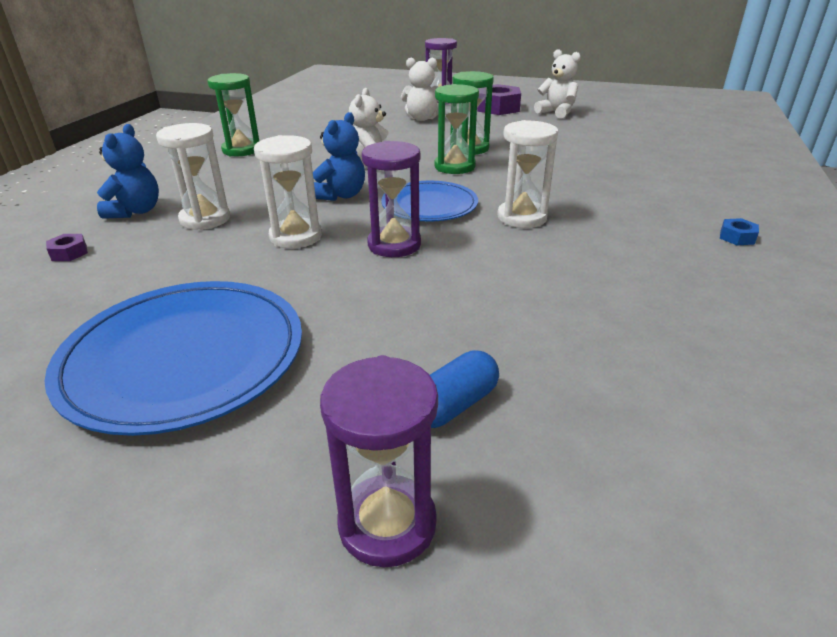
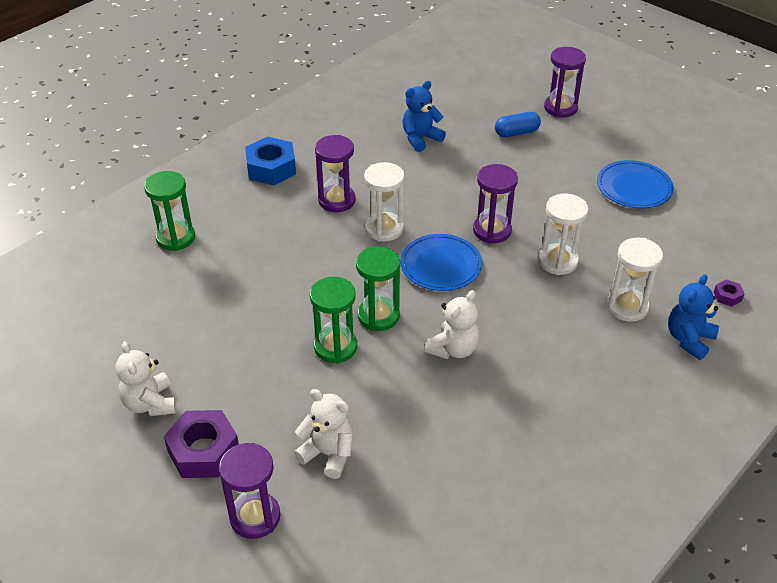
camera: 155 degrees left, 10 degrees up
(184, 358) = (634, 187): blue plate -> blue plate, size x0.61
(241, 150) = (586, 440): green hourglass -> green hourglass (175, 238)
(340, 195) = (506, 304): blue teddy bear -> blue teddy bear (420, 139)
(609, 227) = (337, 200): none -> purple hourglass
(737, 237) = (271, 168): blue nut -> blue nut, size x2.19

